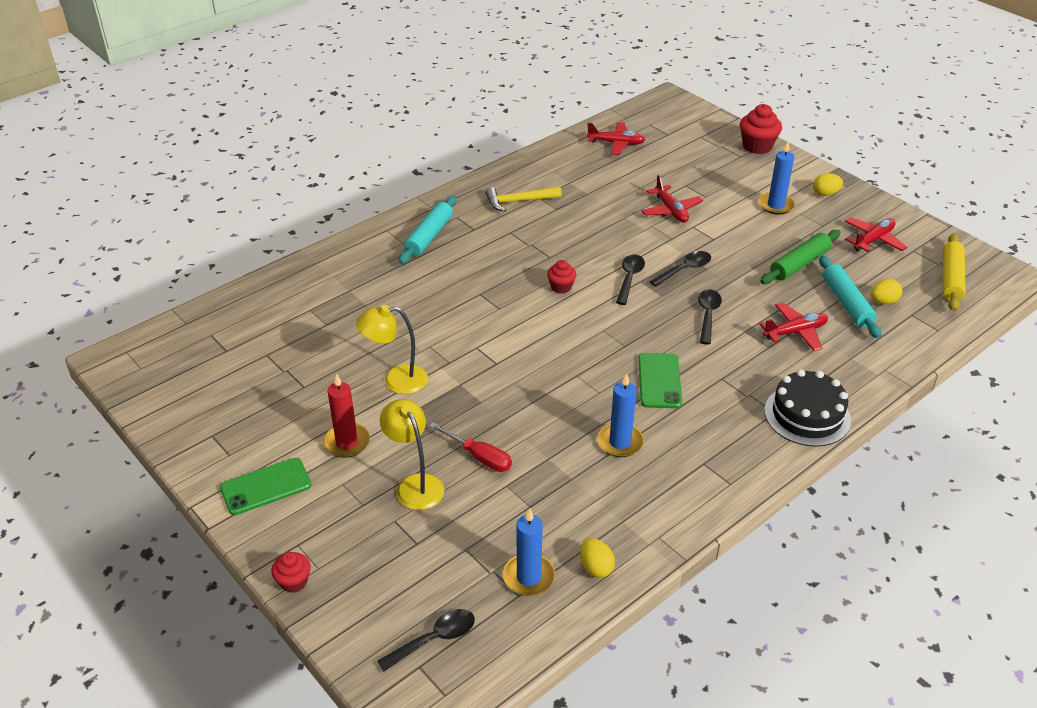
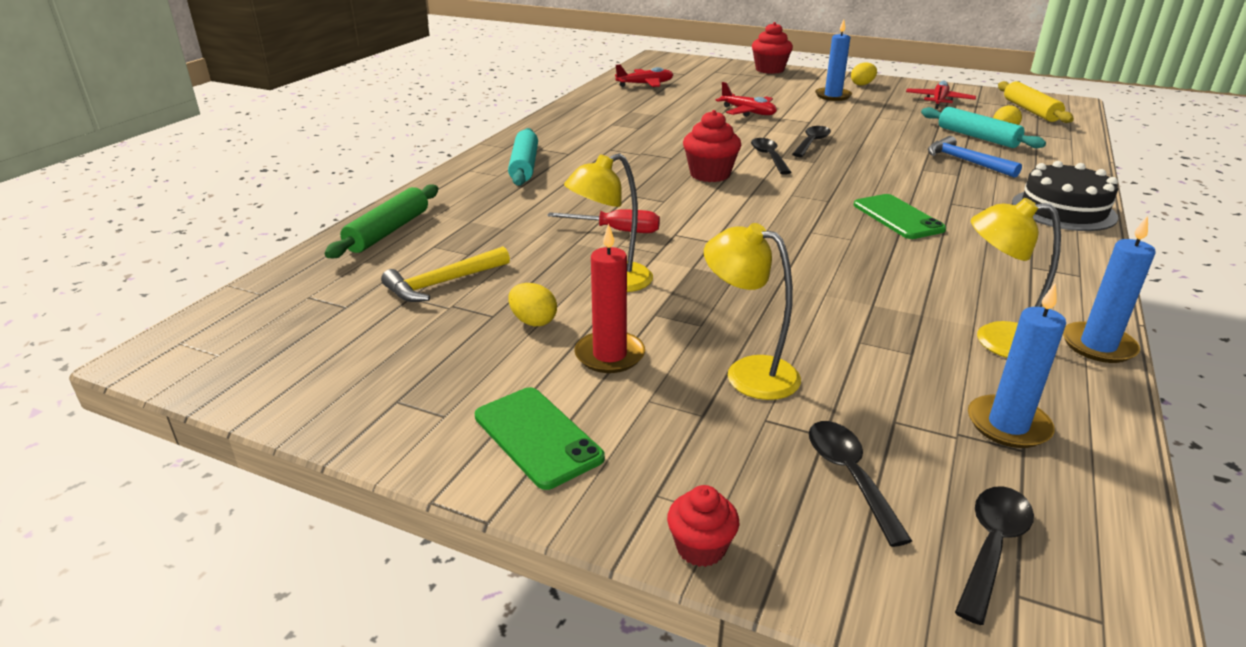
camera: 25 degrees left, 10 degrees down
(266, 486) = (537, 437): green phone -> green phone turned 75 degrees counterclockwise
(479, 457) = (794, 324): red screwdriver -> red screwdriver (617, 230)
(518, 201) = (594, 129): yellow hammer -> yellow hammer (442, 283)
(561, 287) = (710, 174): red cupcake -> red cupcake, size x1.68
(596, 516) = (995, 340): none -> yellow lamp
(596, 567) = (1066, 389): yellow egg -> yellow egg (533, 321)
(620, 442) = (928, 271): blue candle -> blue candle (1098, 346)
(707, 315) = (875, 166): black spoon -> black spoon (849, 476)
(795, 332) = (965, 161): red plane -> blue hammer
(799, 264) = (903, 123): green rolling pin -> green rolling pin (388, 231)

